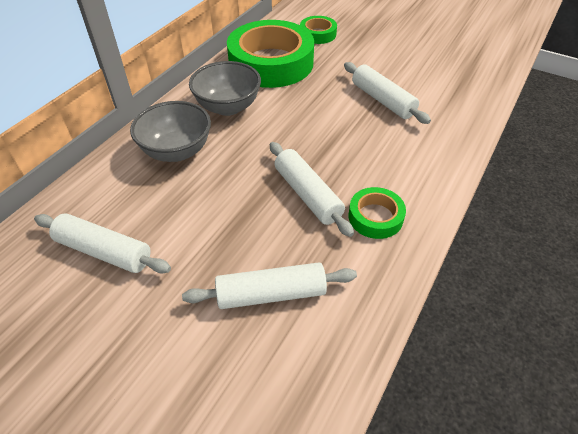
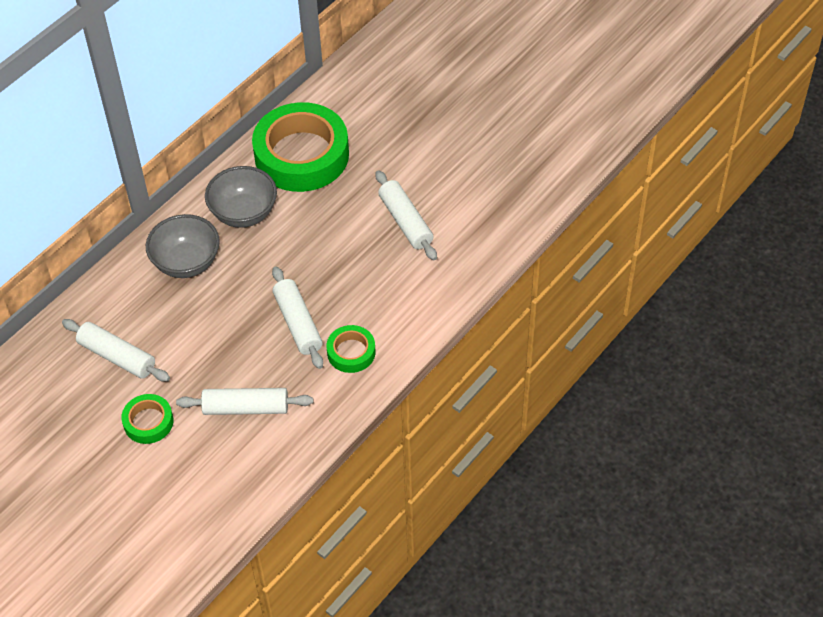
camera: 10 degrees right, 5 degrees up
(318, 34) = (366, 114): green tape -> green tape (148, 422)

